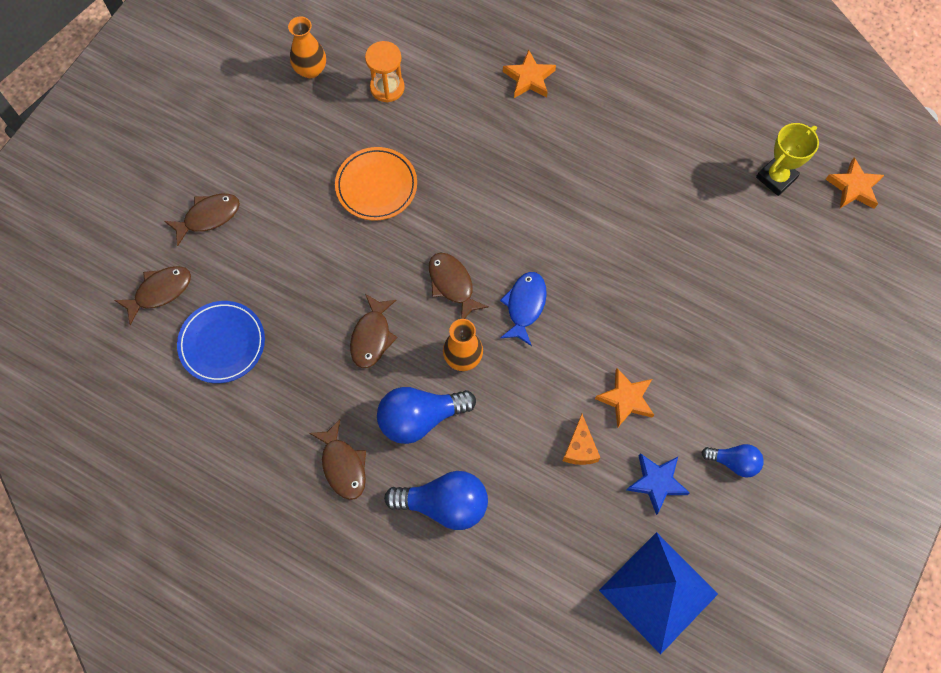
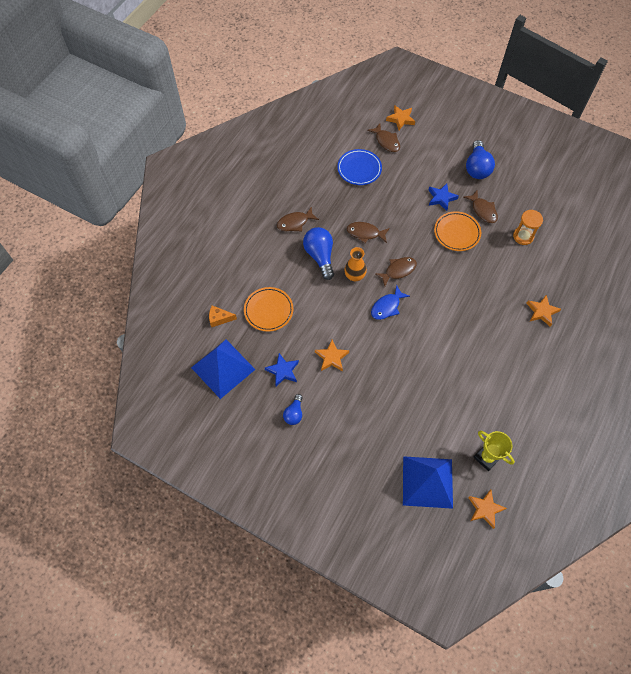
camera: 90 degrees right, 5 degrees down
(107, 263) = (401, 119): none -> orange star
(208, 217) = (430, 158): brown fish -> brown fish (483, 210)
(301, 205) = (441, 198): none -> blue star
(311, 70) = (529, 198): orange vase -> none
(444, 504) = (273, 268): blue light bulb -> blue light bulb (477, 168)
(525, 306) = (387, 307): blue fish -> blue fish turned 120 degrees clockwise
(537, 511) = (268, 310): none -> orange plate
(580, 448) = (303, 332): orange cheese -> orange cheese (219, 318)
(824, 261) = (427, 482): none -> blue pyramid

